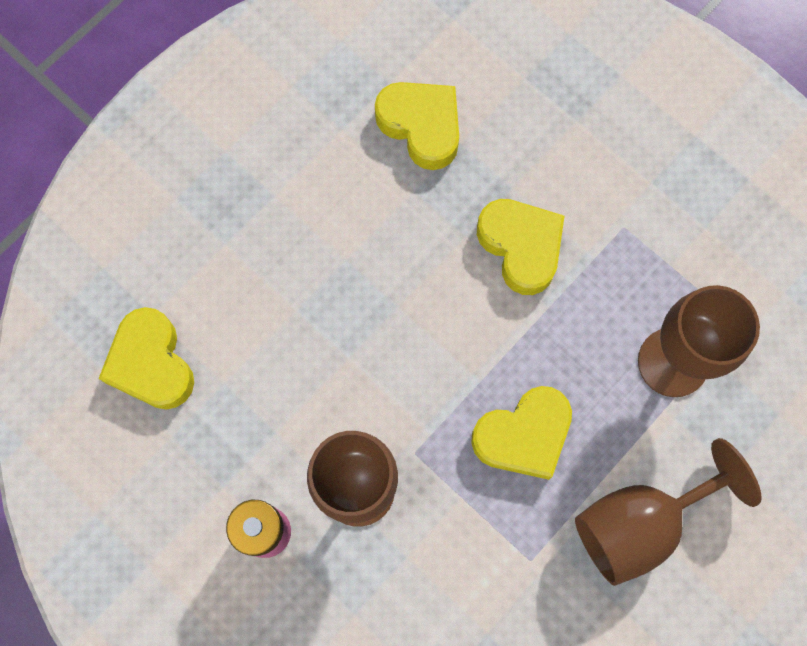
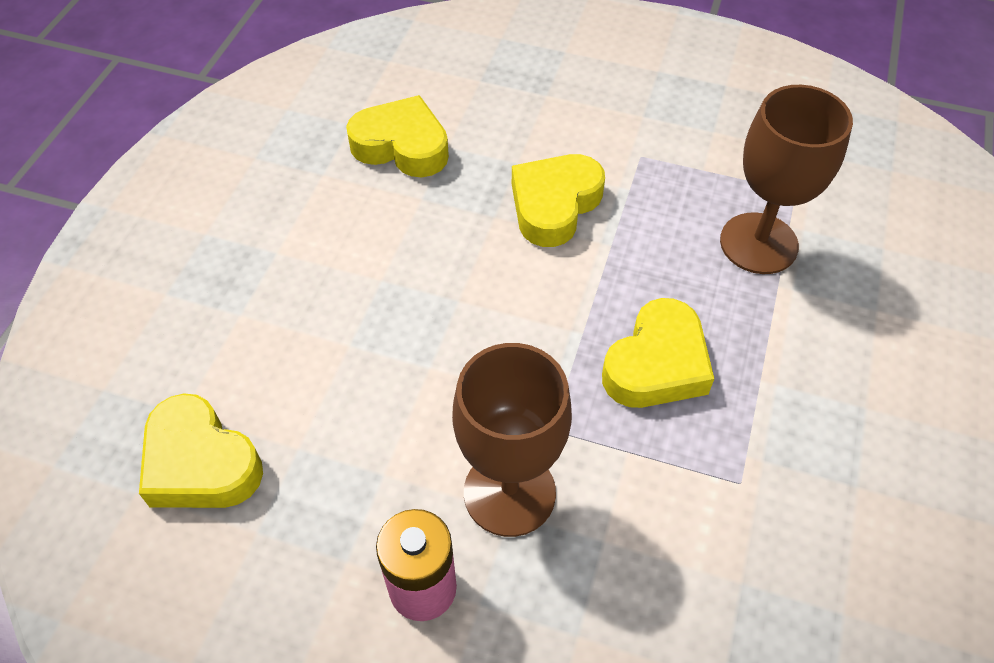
camera: 25 degrees left, 20 degrees down
(521, 247) = (554, 205): yellow heart -> yellow heart turned 90 degrees counterclockwise
(639, 523) = (825, 396): brown goblet -> none

